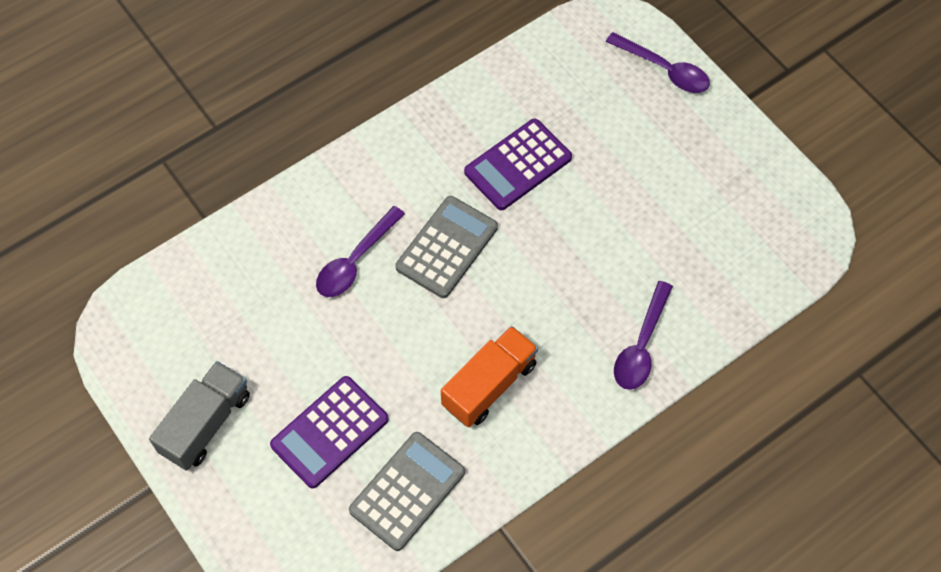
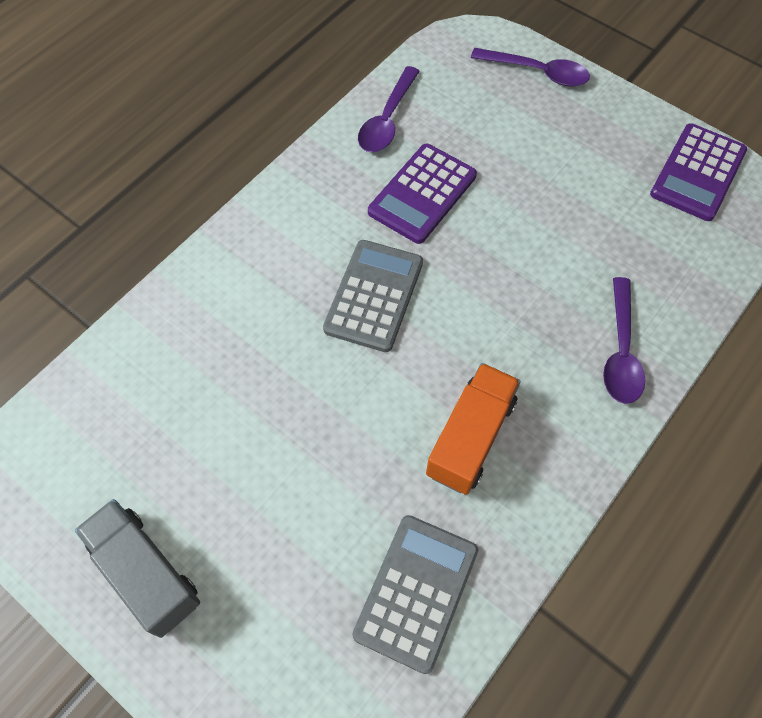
camera: 15 degrees left, 0 degrees up
(206, 424) = (146, 573): grey truck -> grey truck turned 60 degrees counterclockwise
(330, 432) = (301, 543): purple calculator -> purple calculator (698, 173)
(355, 261) = (276, 334): purple spoon -> purple spoon (387, 120)

